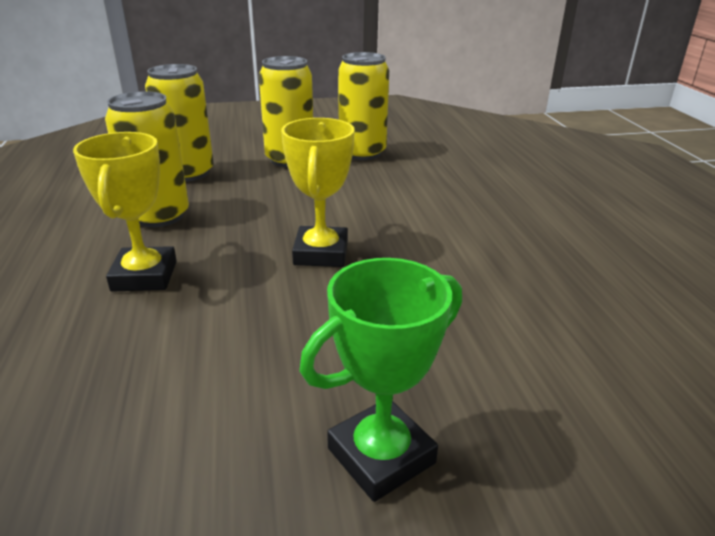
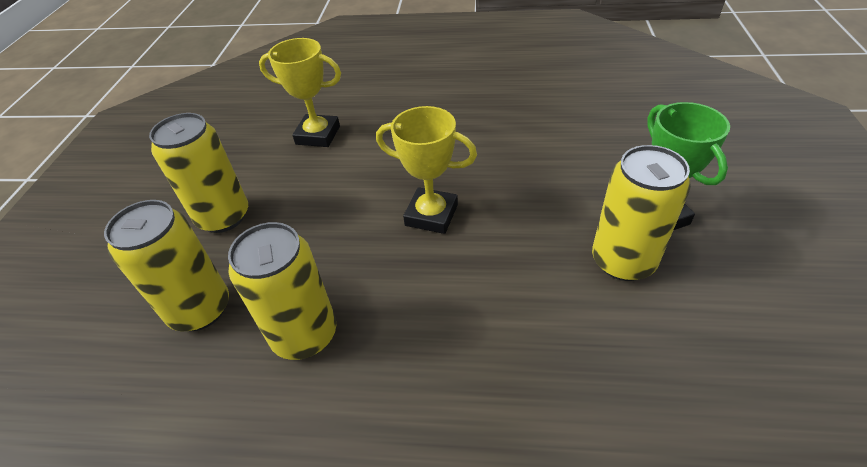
camera: 70 degrees left, 15 degrees up
(144, 276) = (430, 341): yellow trophy -> yellow trophy (318, 135)
(362, 153) = (244, 162): yellow can -> yellow can (623, 261)

